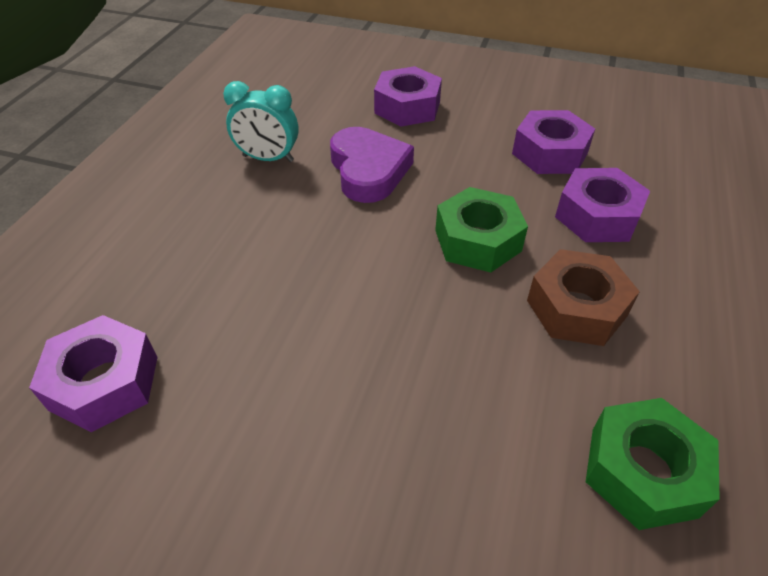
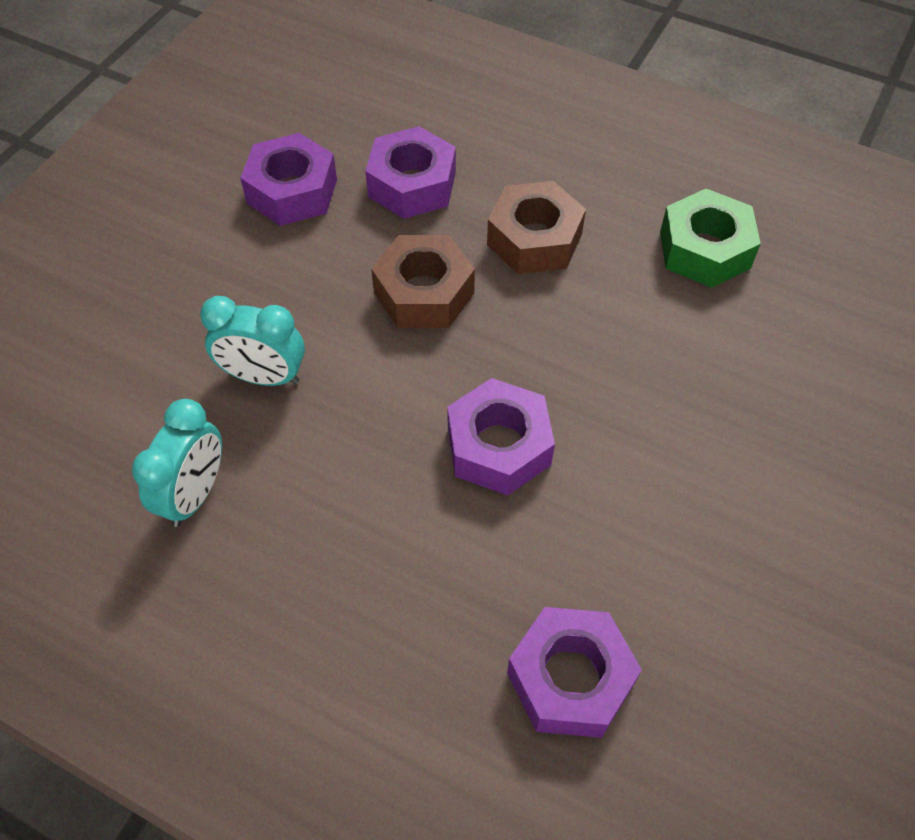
camera: 80 degrees left, 10 degrees up
(368, 170) = (264, 376): purple heart -> turquoise clock
(407, 107) = (133, 311): purple nut -> purple nut (498, 446)
(477, 240) = (424, 293): green nut -> brown nut

